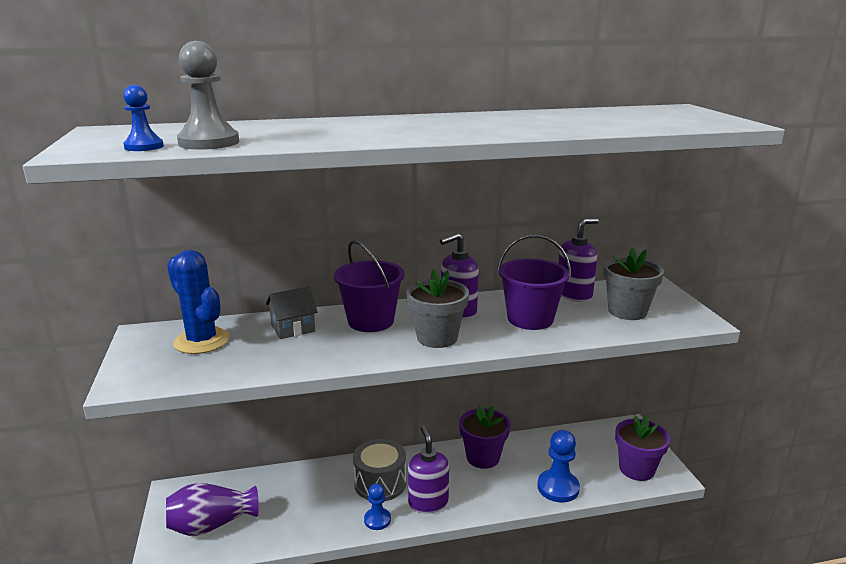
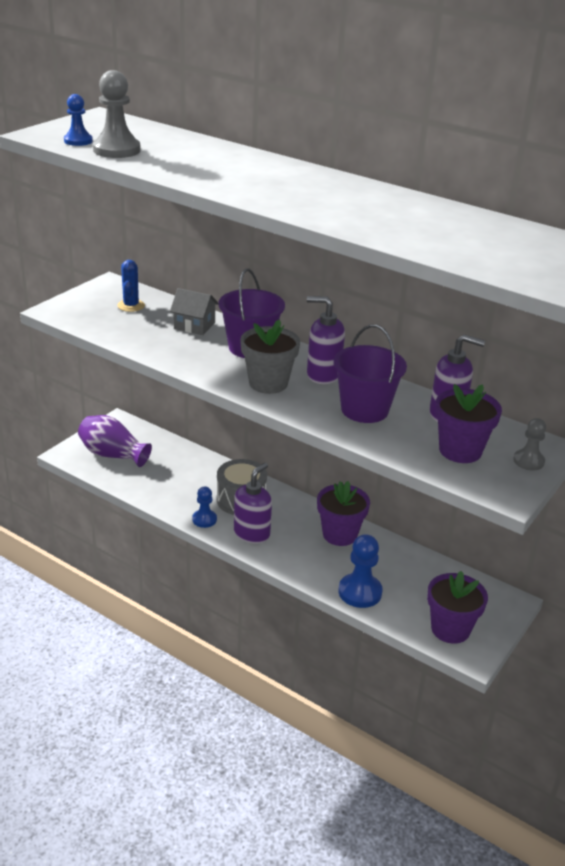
camera: 45 degrees right, 10 degrees up
(201, 341) = (131, 306): blue cactus -> blue cactus, size x0.61
(627, 311) = (460, 450): grey flower pot -> purple flower pot
(664, 297) = (528, 461): none -> grey pawn

